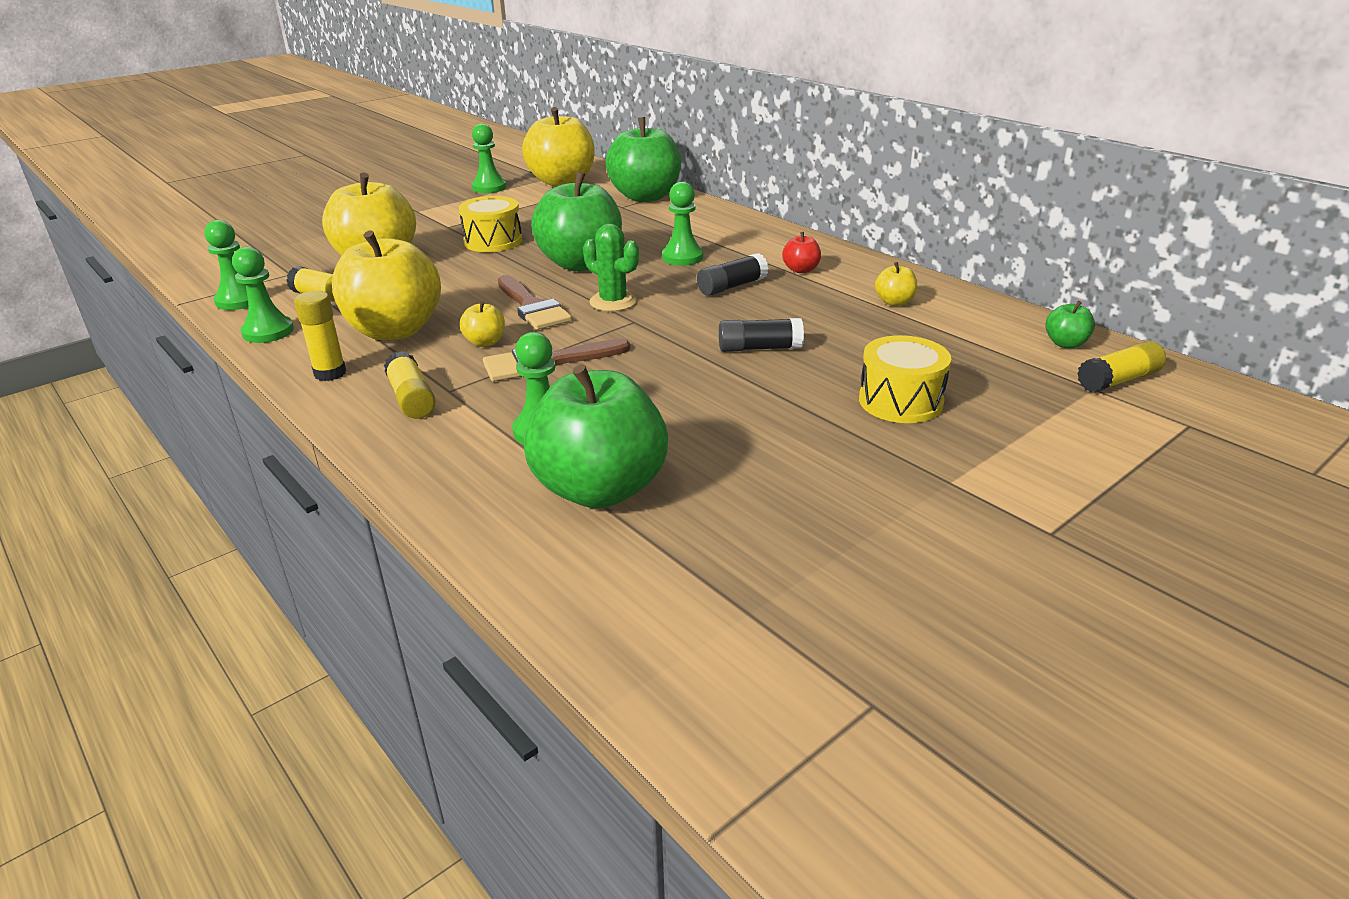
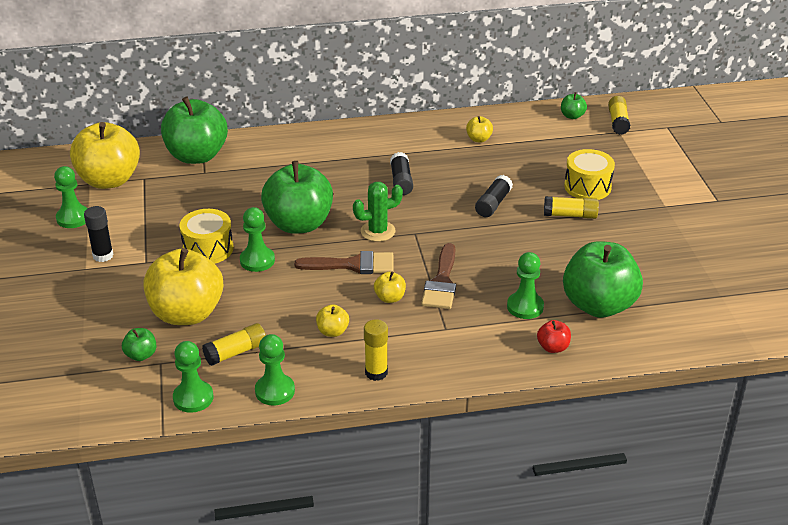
camera: 60 degrees left, 5 degrees up
(298, 263) = (141, 355): none -> green apple
(395, 330) = (332, 331): yellow apple -> yellow apple, size x0.42
(412, 399) = (444, 345): yellow glue stick -> yellow glue stick (570, 215)
(442, 211) = (103, 255): none -> black glue stick
(682, 257) = (334, 182): green pawn -> green pawn (257, 260)
(801, 270) = (402, 149): red apple -> red apple (553, 347)

